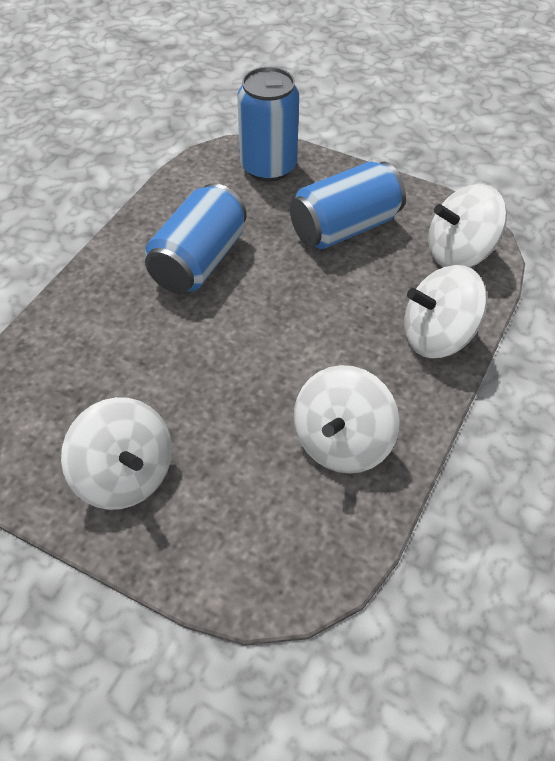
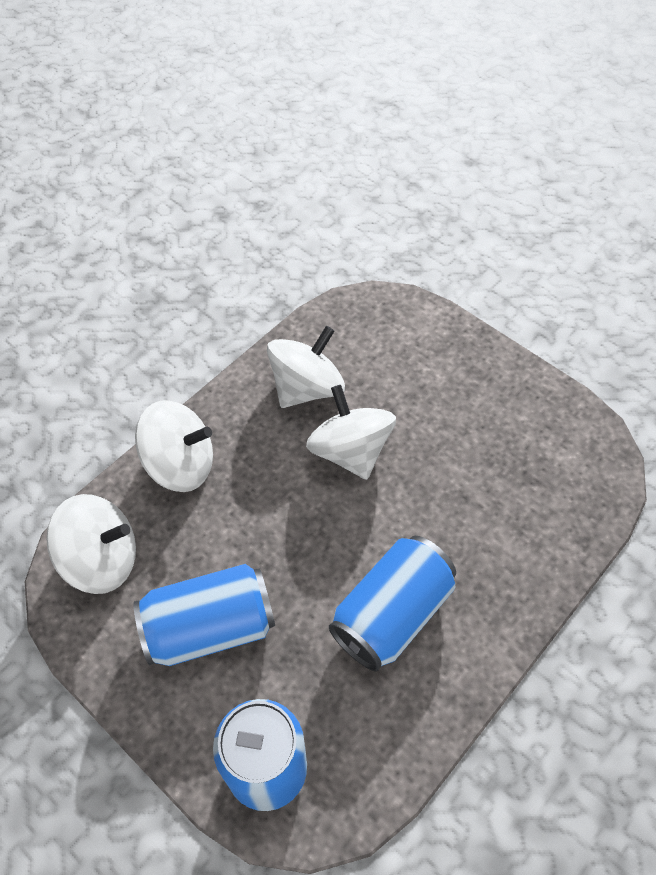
camera: 165 degrees left, 5 degrees up
(124, 475) = (486, 397): white spinning top -> white spinning top (350, 451)

